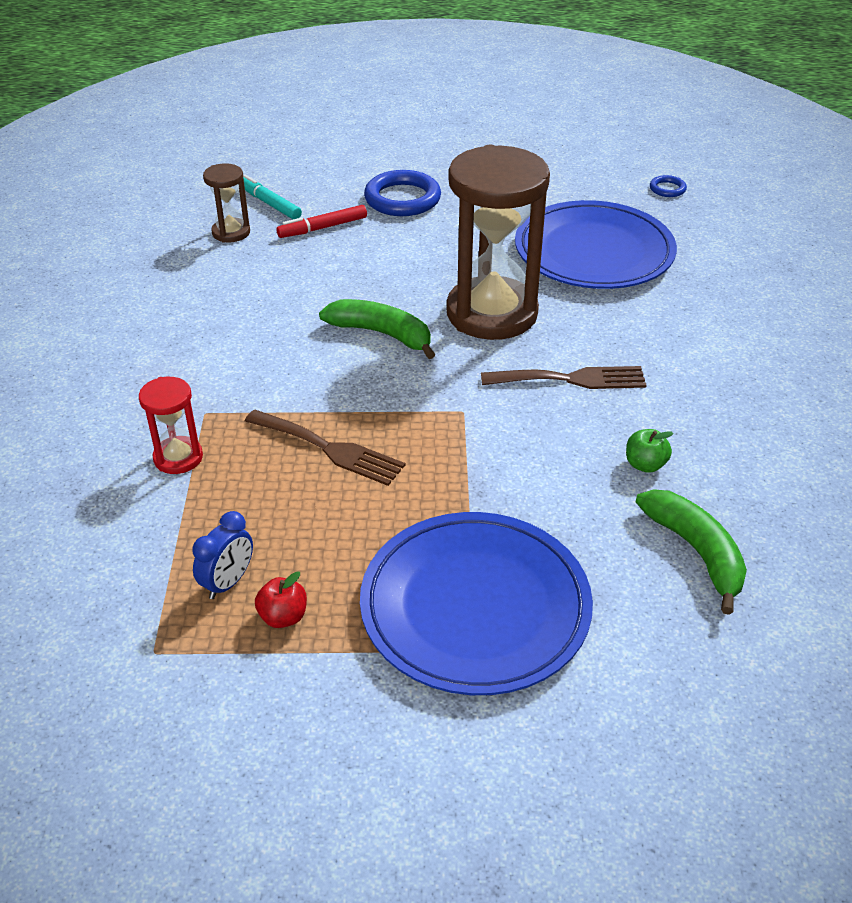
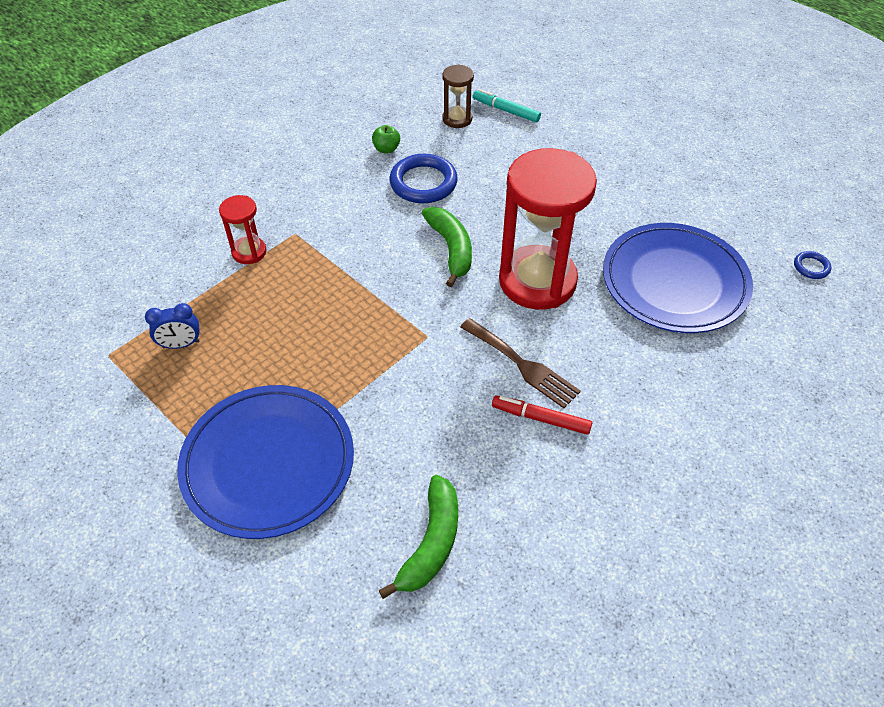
camera: 45 degrees right, 10 degrees up
(269, 203) = (506, 111): turquoise marker -> turquoise marker turned 60 degrees counterclockwise
(283, 617) = (179, 385): red apple -> none
(323, 228) = (515, 148): red marker -> red marker (541, 419)
(329, 449) = (325, 304): brown fork -> none
(402, 199) = (595, 157): blue ring -> blue ring (423, 183)
(492, 313) = (537, 281): brown hourglass -> red hourglass
(645, 465) = (484, 460): green apple -> green apple (386, 149)

